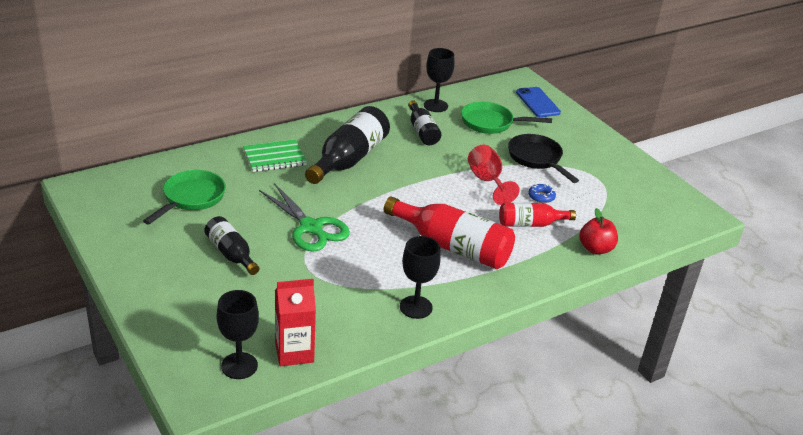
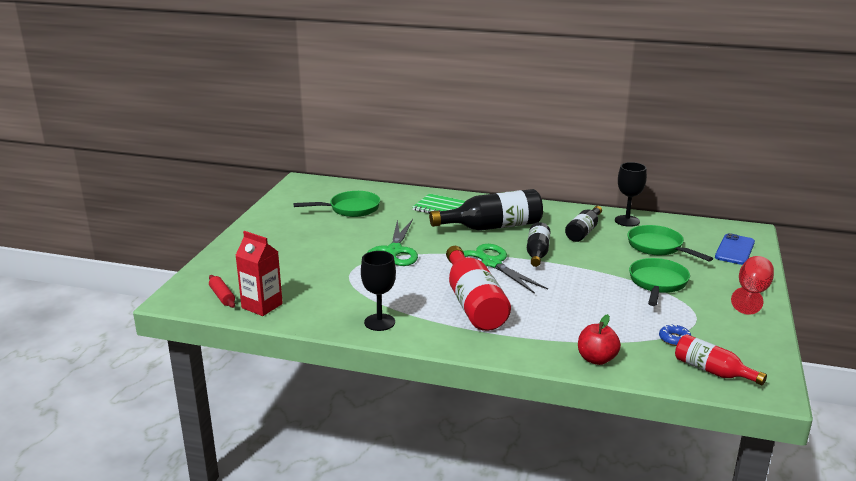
camera: 50 degrees right, 10 degrees down
(231, 254) = (321, 244): black bottle -> black bottle (537, 253)
(239, 366) = (222, 296): black goblet -> red rolling pin
(405, 199) = (491, 263): none -> green scissors
(487, 181) = (581, 279): red goblet -> red goblet (751, 293)
(530, 224) = (567, 319): red bottle -> red bottle (712, 371)
(537, 159) = (657, 283): black pan -> green pan
(541, 197) = (612, 307): blue donut -> blue donut (674, 339)

